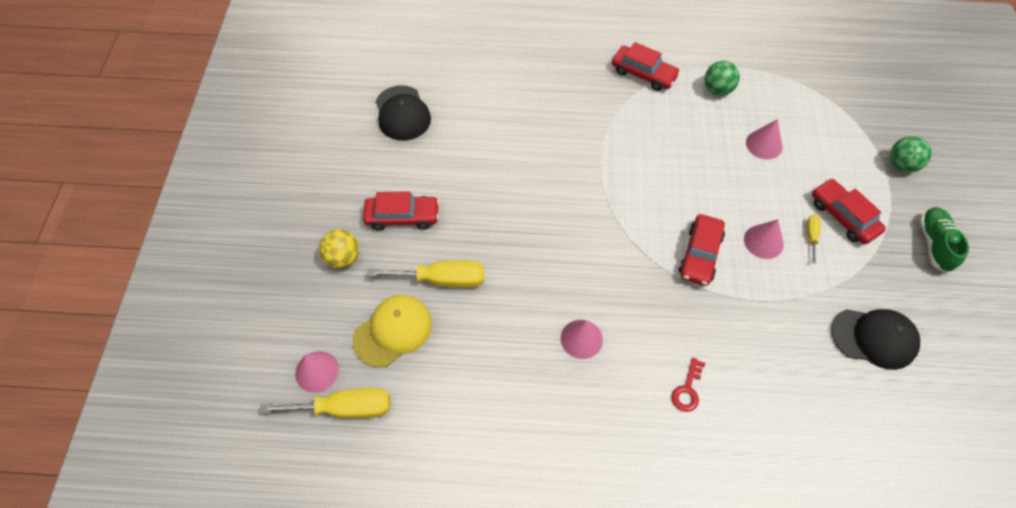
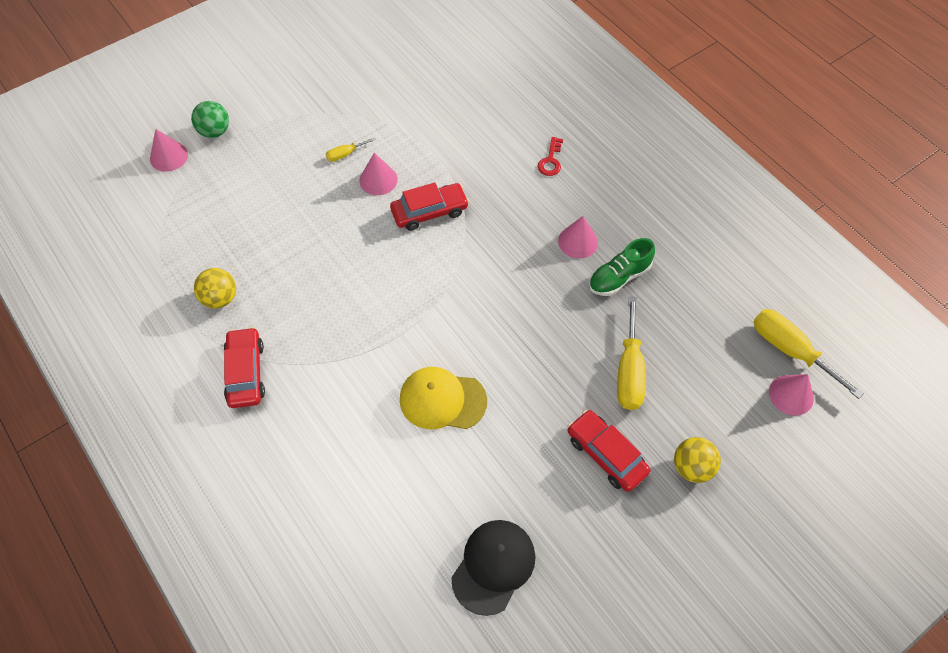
camera: 130 degrees left, 0 degrees up
(393, 331) = (706, 369): yellow cap -> yellow cap (442, 400)
(442, 279) = (629, 371): yellow screwdriver -> yellow screwdriver turned 135 degrees counterclockwise
(687, 389) = (550, 160): red key -> red key turned 120 degrees clockwise
(717, 89) = (220, 298): green ball -> yellow ball
(764, 144) = (267, 228): pink cone -> pink cone (169, 156)
(843, 216) = (306, 144): red car -> none
(874, 338) = (407, 85): black cap -> none
(934, 244) = (287, 85): green shoe -> green shoe (619, 277)

